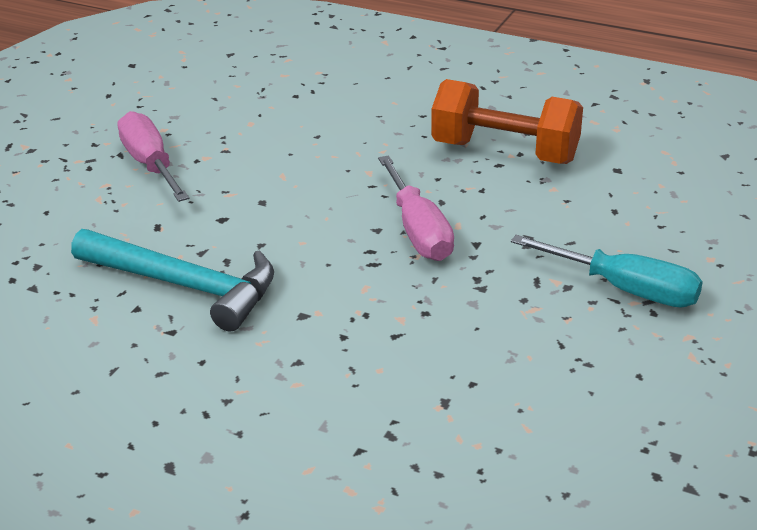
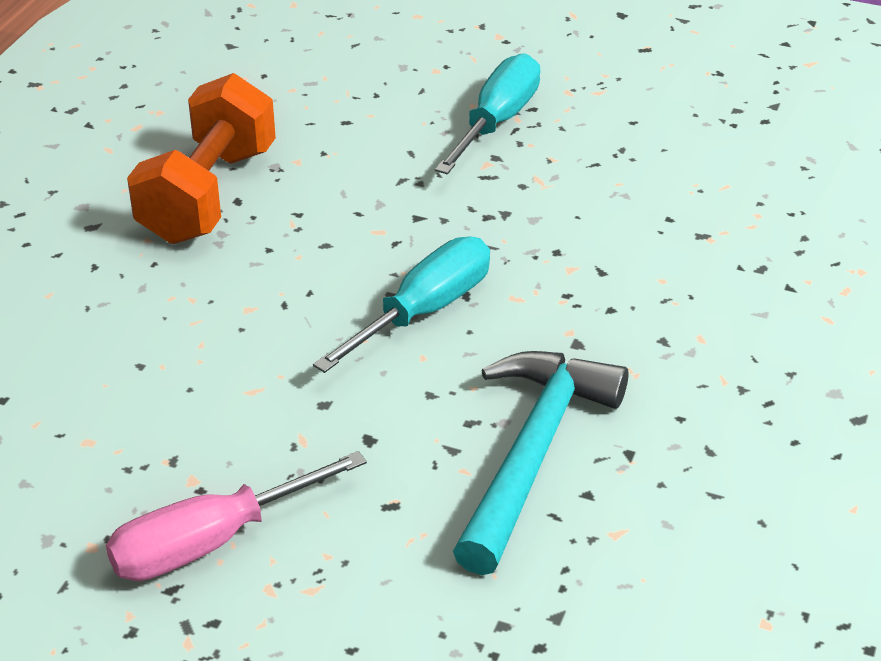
camera: 95 degrees left, 5 degrees up
(354, 243) = (423, 311): none -> turquoise screwdriver
(418, 230) = (392, 261): pink screwdriver -> none

